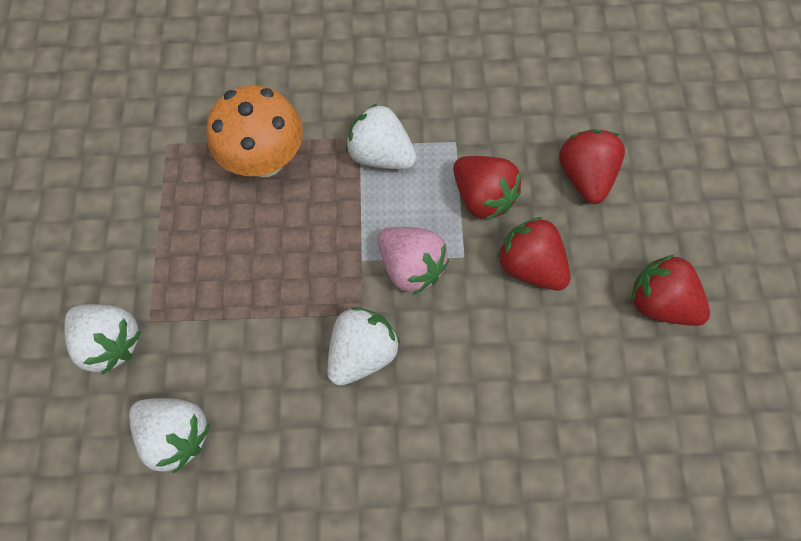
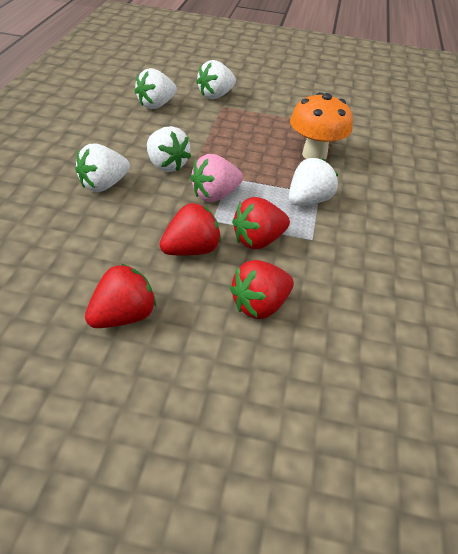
camera: 100 degrees right, 25 degrees down
(443, 422) = (103, 185): none -> white strawberry
(584, 176) = (260, 305): red strawberry -> red strawberry turned 135 degrees clockwise

